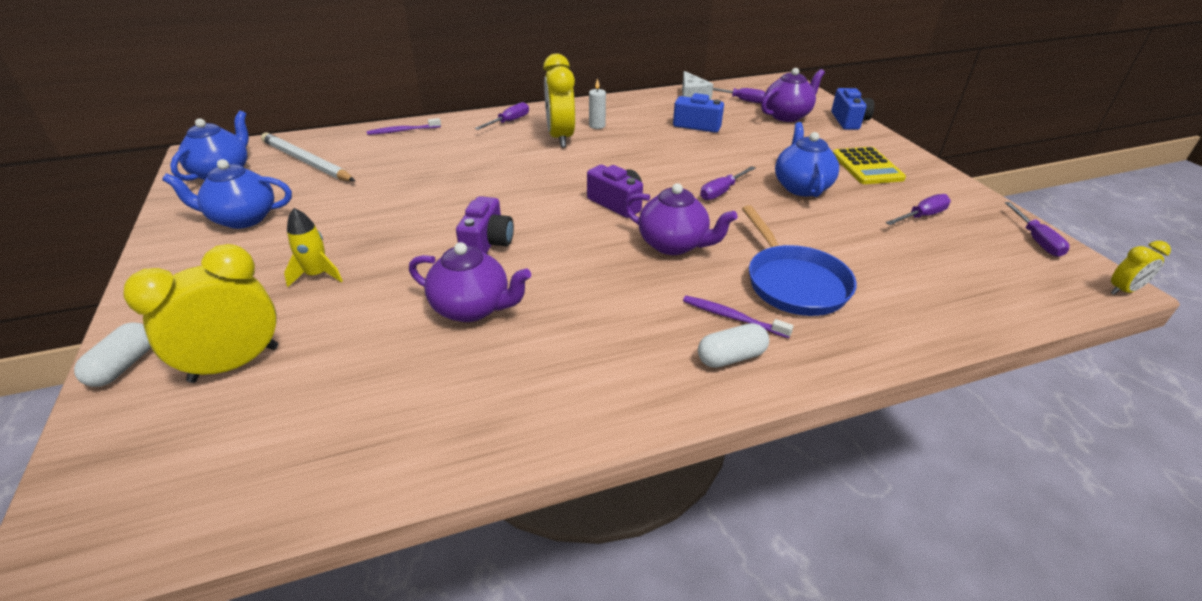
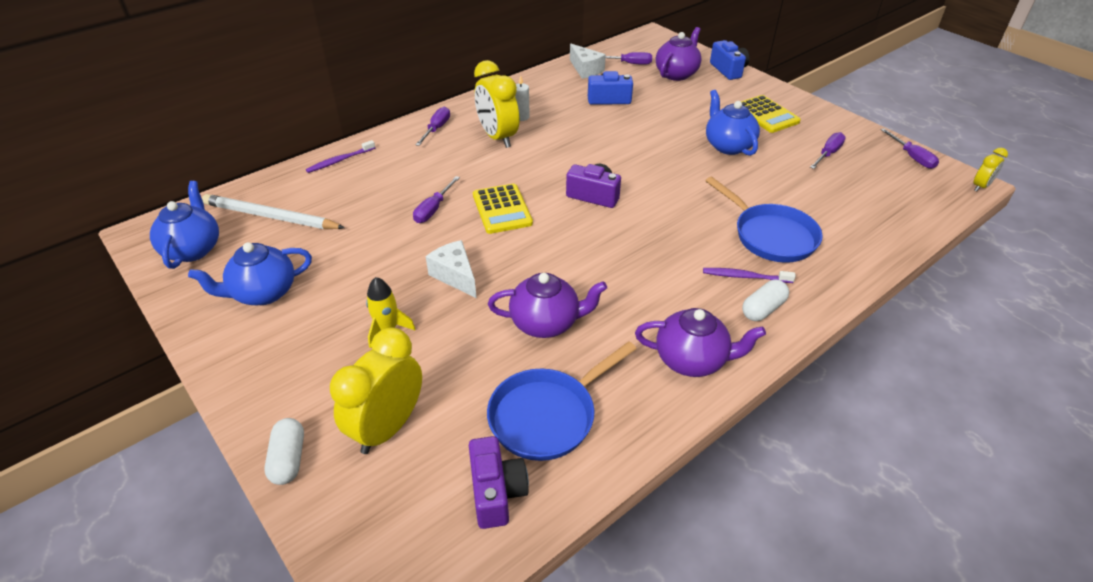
camera: 20 degrees left, 5 degrees up
(397, 400) = (547, 415): none -> blue pan
(420, 244) = (455, 276): none -> white cheese
(487, 243) = (513, 261): purple camera -> purple camera (496, 492)
(514, 197) = (502, 209): none -> yellow calculator
(674, 245) = (664, 224): purple teapot -> purple teapot (692, 360)
(722, 191) = (670, 164): purple screwdriver -> purple screwdriver (433, 209)

